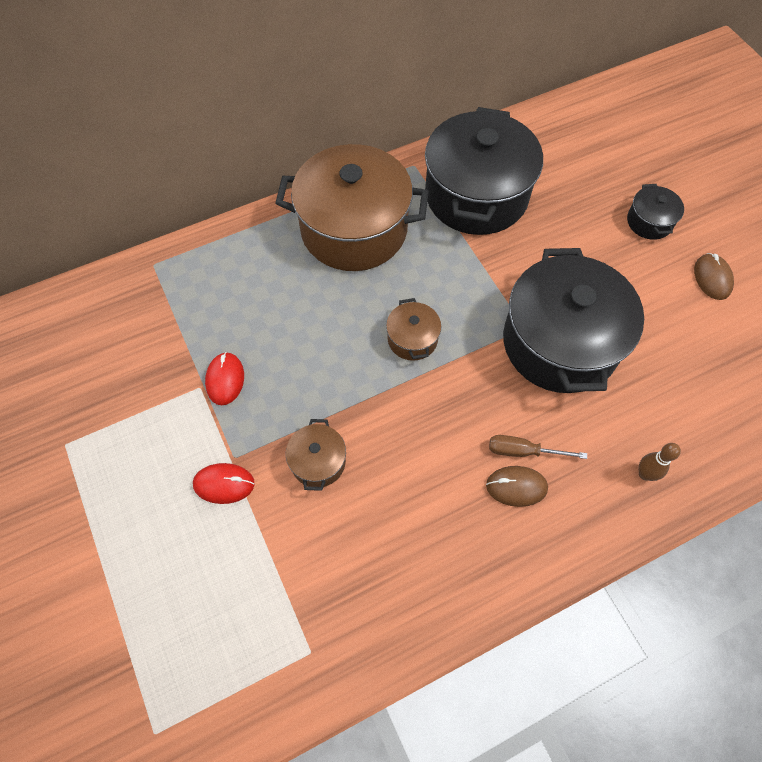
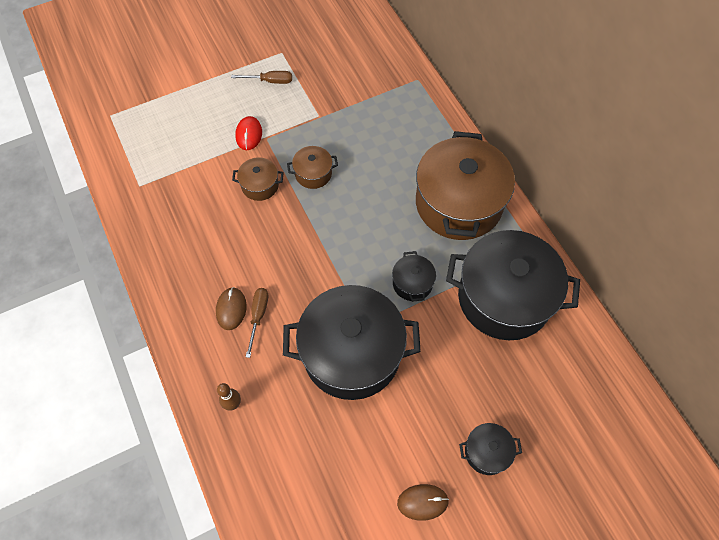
camera: 90 degrees right, 0 degrees up
(122, 458) = (270, 81): none -> brown screwdriver
(225, 379) = (324, 129): red mouse -> none
(412, 339) = (355, 244): brown pot -> brown pot (313, 174)
(464, 280) = (412, 283): none -> black pot

